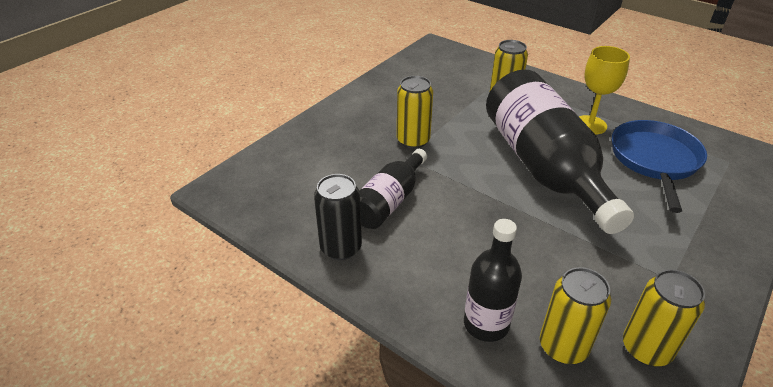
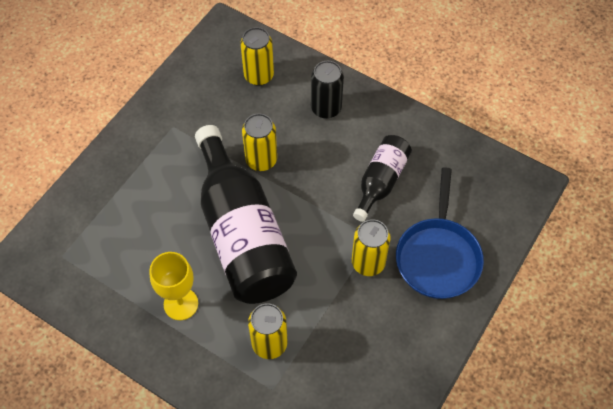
camera: 175 degrees right, 20 degrees up
(341, 247) = (410, 134): black can -> black can (326, 108)
(486, 324) = (305, 86): black bottle -> none
(646, 349) = (208, 78): yellow can -> yellow can (261, 160)
(655, 160) = (133, 252): blue pan -> blue pan (438, 256)

